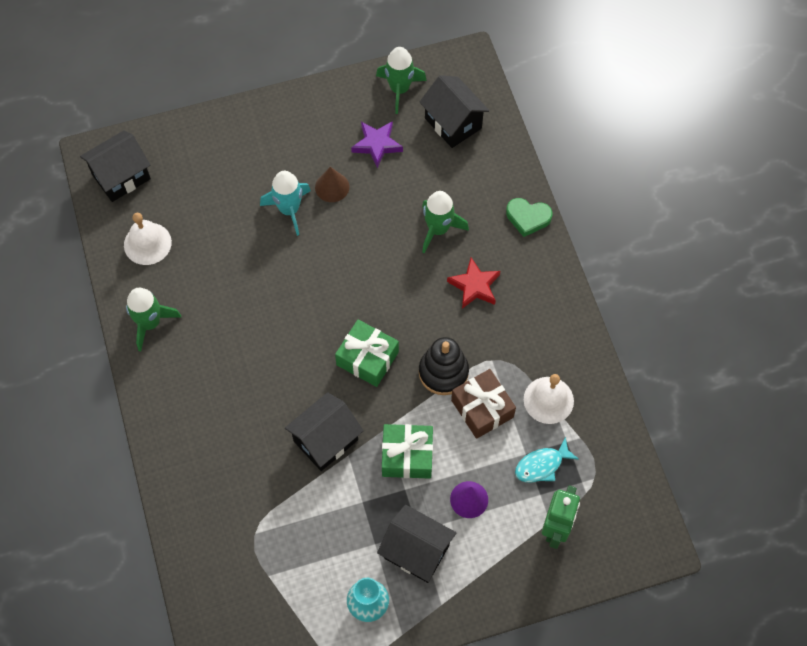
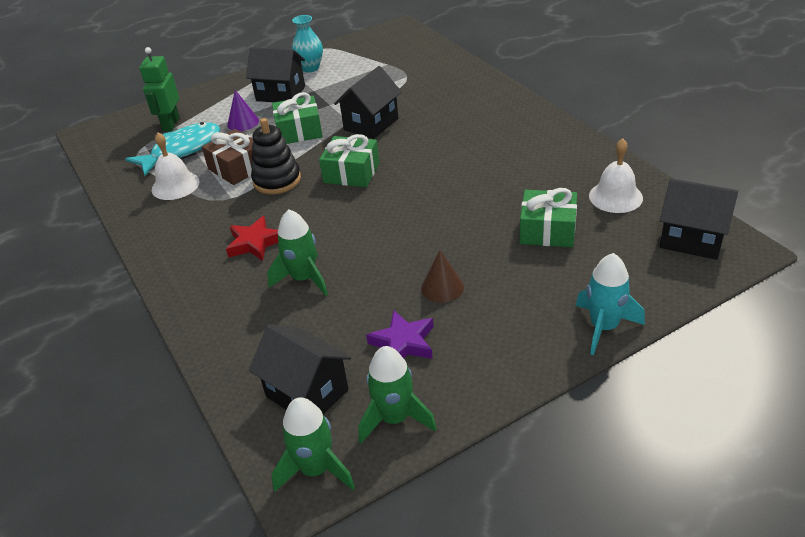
camera: 170 degrees right, 25 degrees down
(121, 177) = (692, 239): black house -> black house turned 75 degrees clockwise
(150, 323) = (567, 149): green rocket -> green rocket (316, 469)
(224, 221) = (547, 230): none -> green gift
(289, 210) = (481, 256): turquoise rocket -> turquoise rocket (604, 327)
(528, 218) = (197, 313): green heart -> none
(542, 465) = (182, 150): turquoise fish -> turquoise fish, size x1.69

